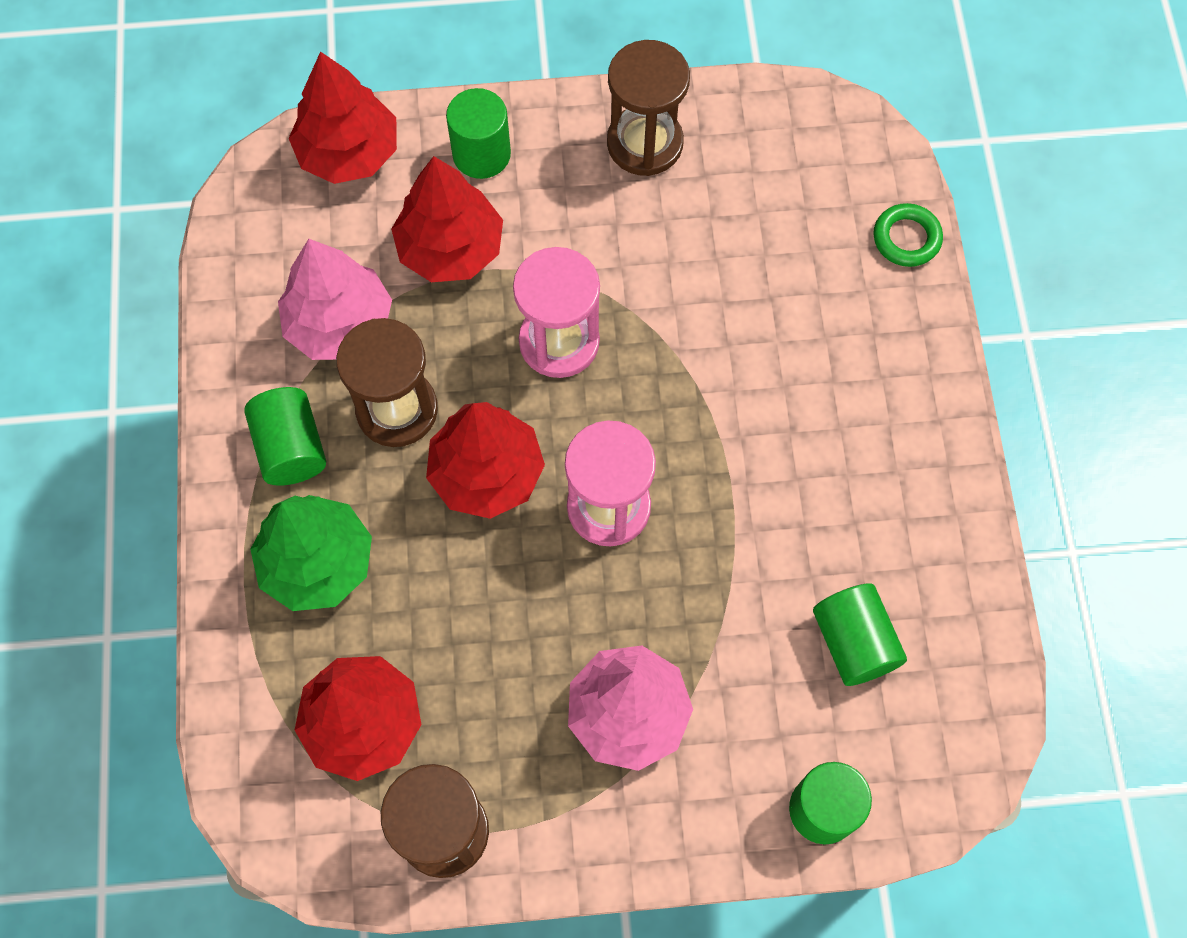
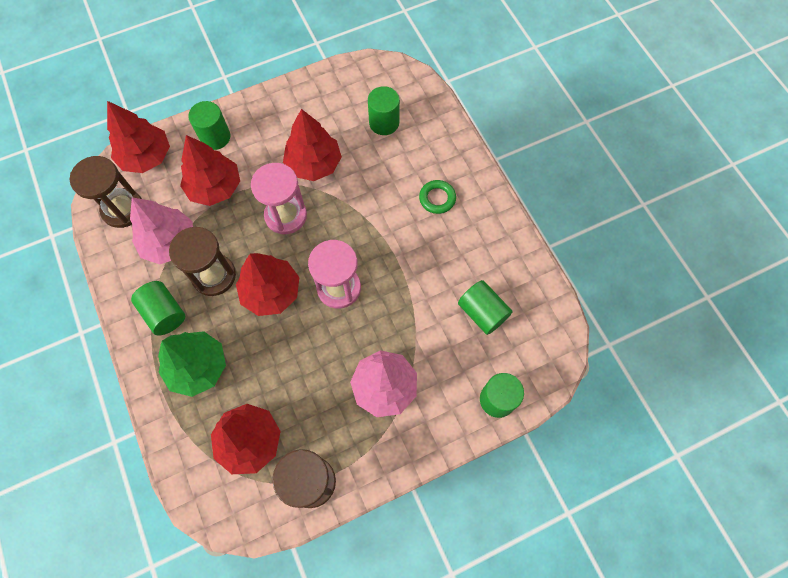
camera: 20 degrees left, 0 degrees up
(642, 262) = (314, 164): none -> red tree
(645, 143) = (295, 107): brown hourglass -> brown hourglass (123, 209)
(799, 224) = (384, 123): none -> green cylinder
(906, 238) = (437, 113): green ring -> green ring (437, 198)

